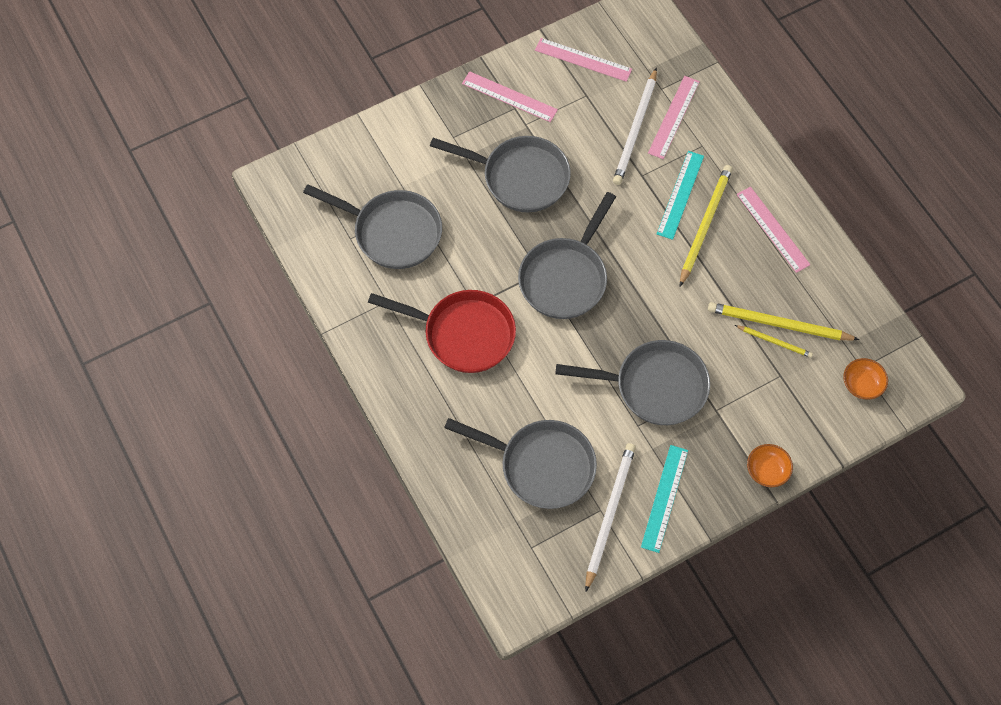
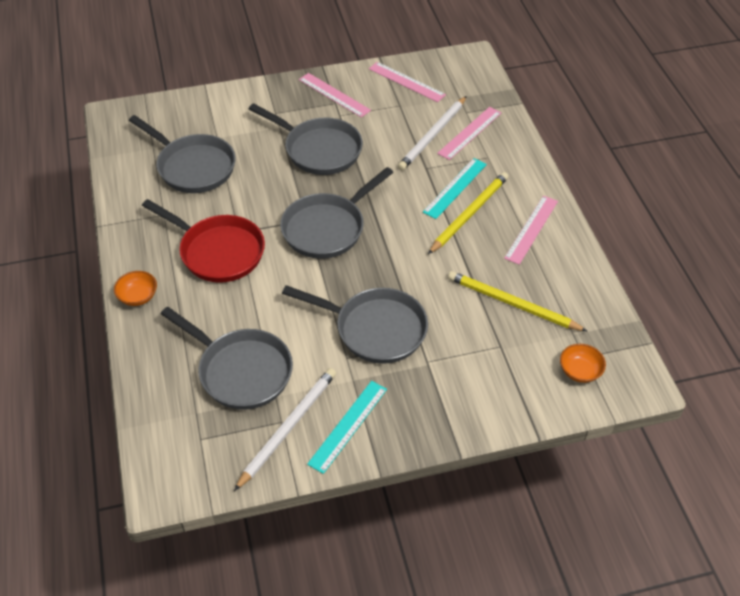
camera: 15 degrees right, 15 degrees down
(767, 471) = (459, 425): orange bowl -> orange bowl (138, 296)
(772, 229) = (531, 229): pink ruler -> pink ruler turned 45 degrees clockwise
(774, 342) = (504, 317): yellow pencil -> none

